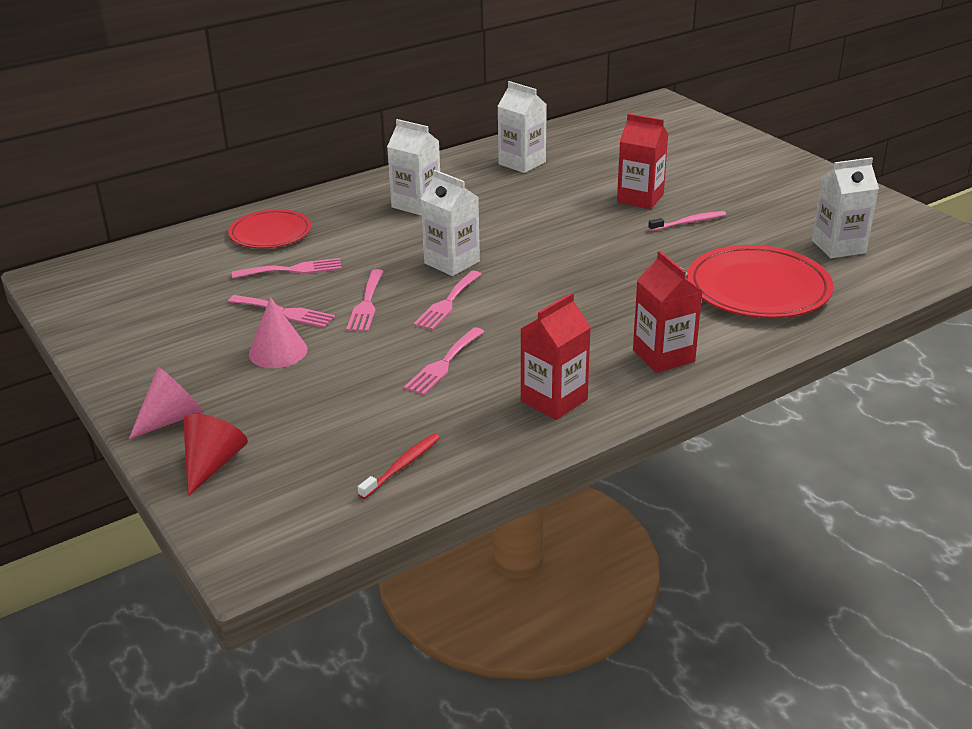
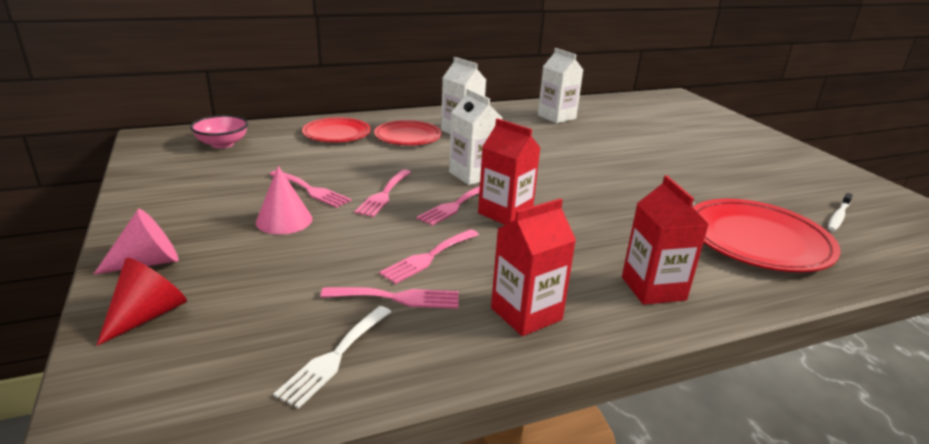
camera: 10 degrees right, 5 degrees down
(144, 271) = (222, 144): none -> pink bowl
(293, 270) = (338, 160): pink fork -> pink fork (398, 298)
(356, 223) = (408, 136): none -> red plate
(402, 466) = (334, 357): red toothbrush -> white fork
(640, 198) = (650, 153): red carton -> red carton (505, 213)
(688, 222) = (692, 176): pink toothbrush -> none
(838, 247) = (838, 216): white carton -> white toothbrush

